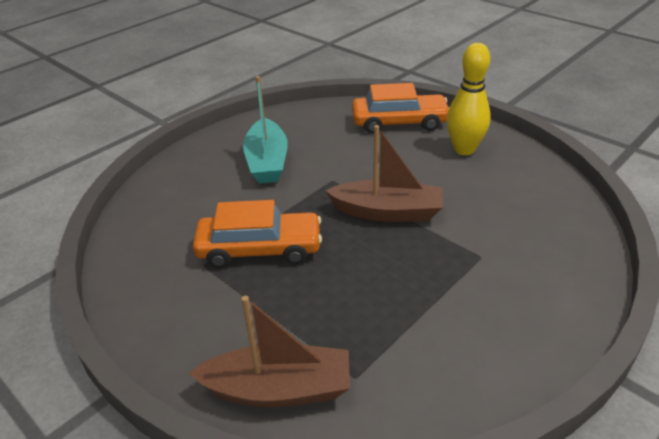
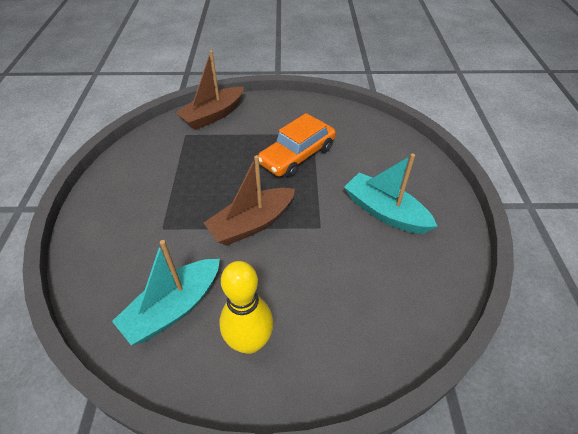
camera: 135 degrees right, 10 degrees up
(399, 122) = (348, 342): orange car -> none
(509, 190) = (174, 308): none -> turquoise boat

